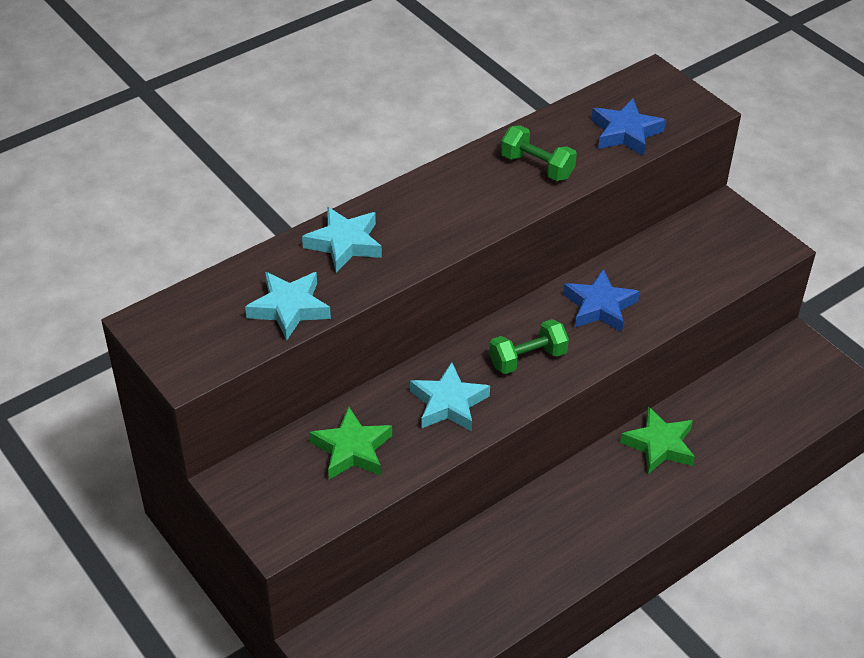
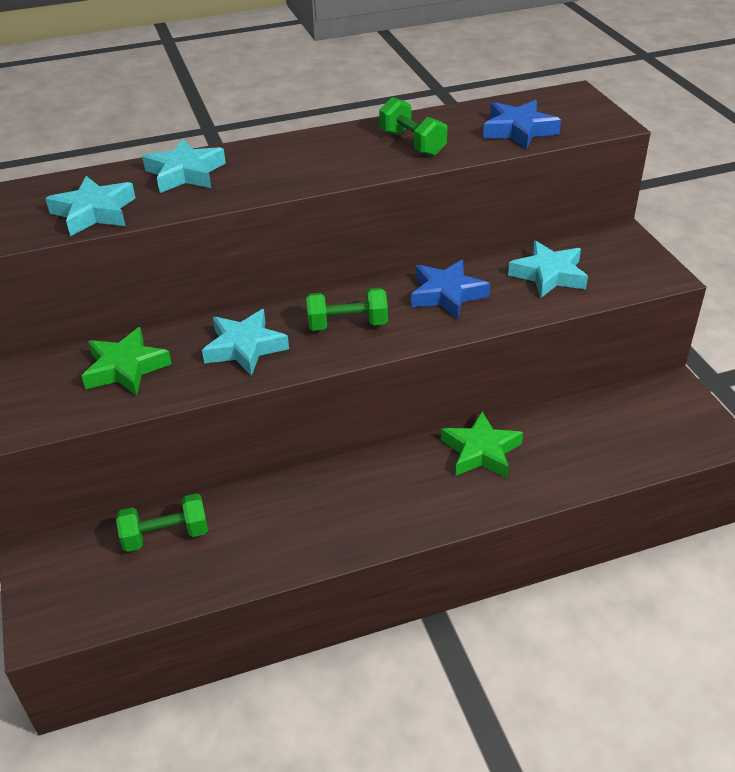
camera: 20 degrees right, 5 degrees down
(425, 594) = (166, 535): none -> green dumbbell
(679, 266) = (548, 275): none -> turquoise star

